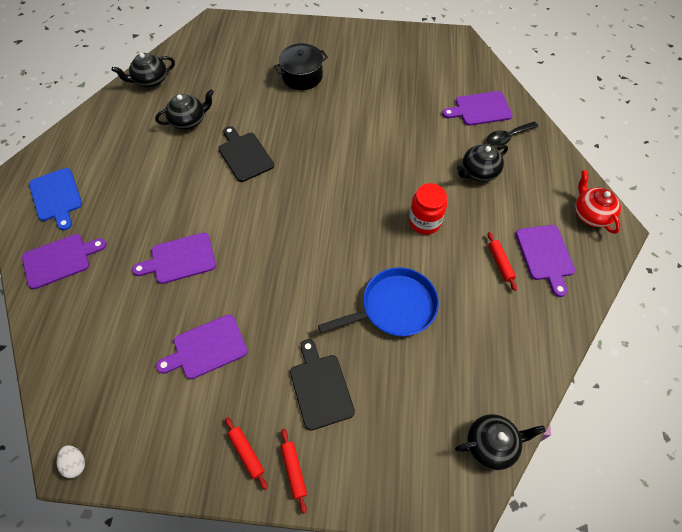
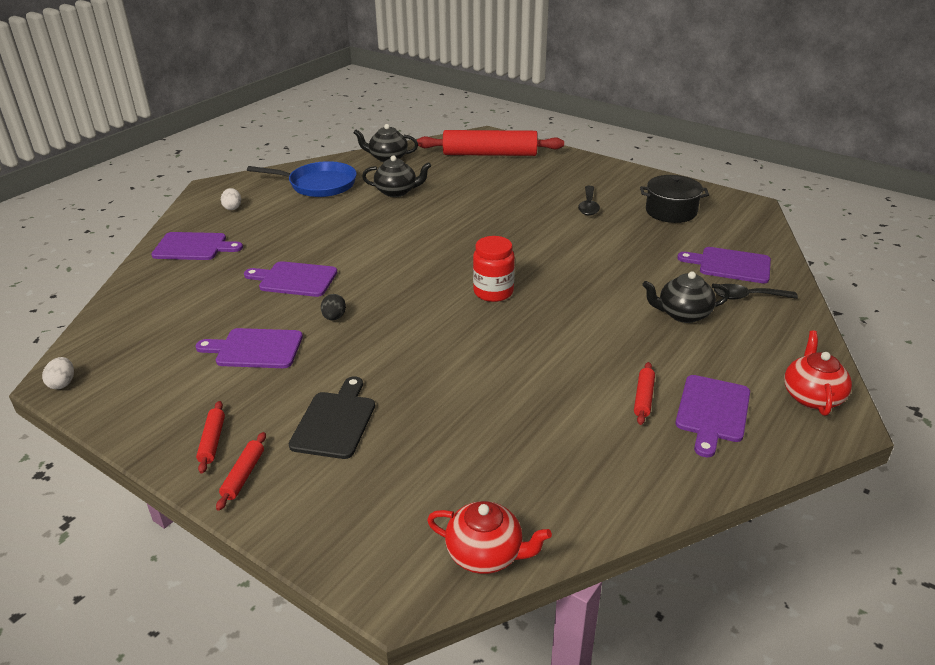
camera: 30 degrees right, 25 degrees down
(56, 197) = (232, 207): blue cutting board -> white egg
(234, 45) = (490, 154): none -> red rolling pin
(243, 286) = (334, 317): none -> black egg
(244, 155) = (427, 228): black cutting board -> none
(302, 76) = (540, 190): black pot -> black pot (671, 211)
(349, 81) = (588, 206): none -> black spoon
(394, 307) = (477, 389): blue pan -> blue pan (319, 184)
(424, 222) = (578, 333): red jar -> red jar (493, 292)
(491, 444) = (486, 554): black teapot -> red teapot

